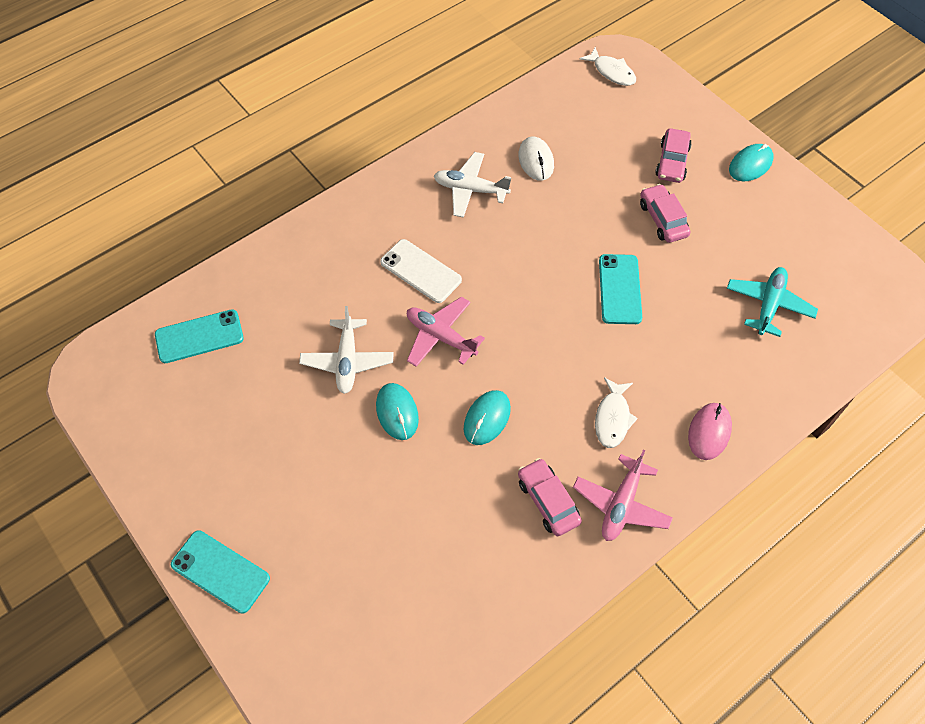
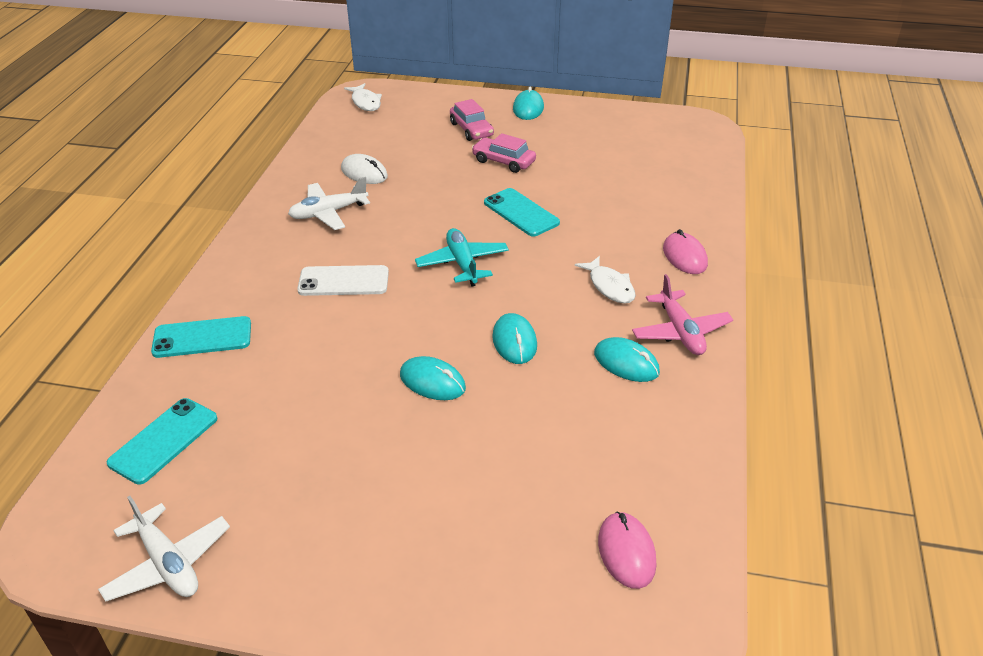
camera: 40 degrees left, 20 degrees down
(220, 571) = (395, 608): turquoise phone -> turquoise phone (202, 337)
(347, 361) = (344, 373): white plane -> white plane (168, 563)
(387, 652) = (626, 552): none -> pink mouse
(440, 336) = (411, 312): pink plane -> none
(548, 501) = (626, 363): pink car -> turquoise mouse
(612, 72) = (365, 102): white fish -> white fish turned 60 degrees clockwise
(768, 305) = (633, 171): turquoise plane -> turquoise plane (462, 263)

